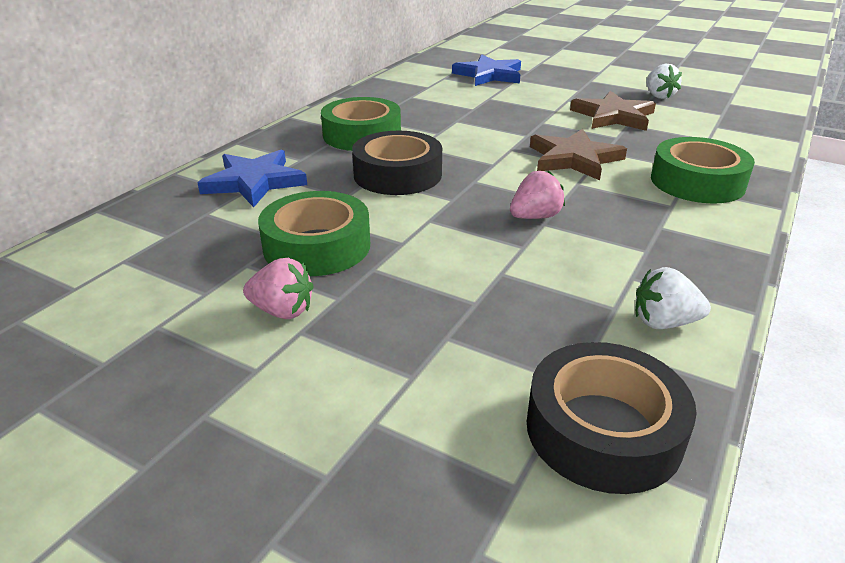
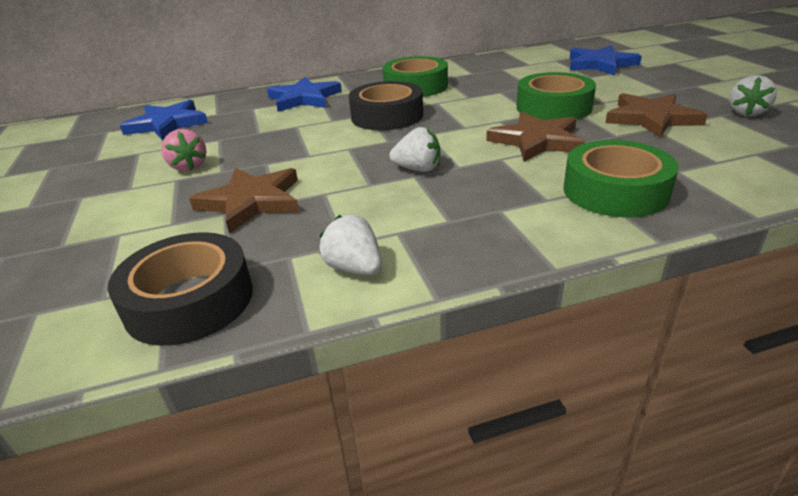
camera: 45 degrees right, 0 degrees up
(114, 273) = (167, 124): none -> blue star
(317, 246) = (265, 141): green tape -> green tape (553, 107)
(449, 313) = (251, 202): none -> brown star
(535, 217) = (418, 169): pink strawberry -> white strawberry

